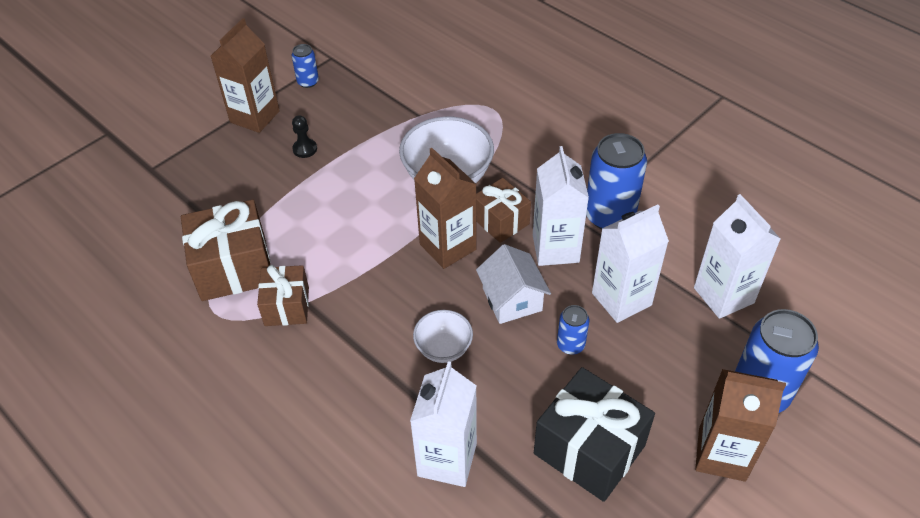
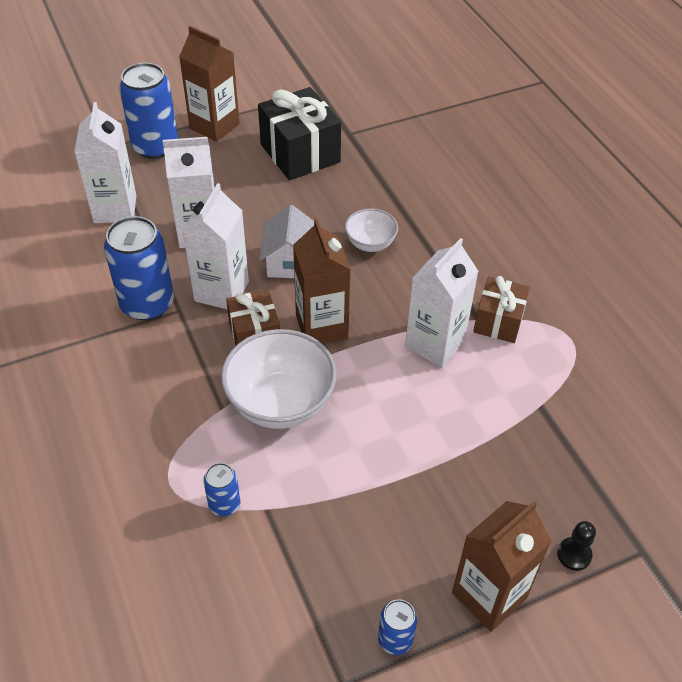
camera: 160 degrees left, 0 degrees up
(234, 268) = (546, 377): brown gift -> none
(305, 149) = (433, 508): black pawn -> black pawn (574, 554)
(447, 459) = (403, 176): white carton -> white carton (435, 343)
(570, 345) = (266, 215): blue can -> blue can (224, 504)

